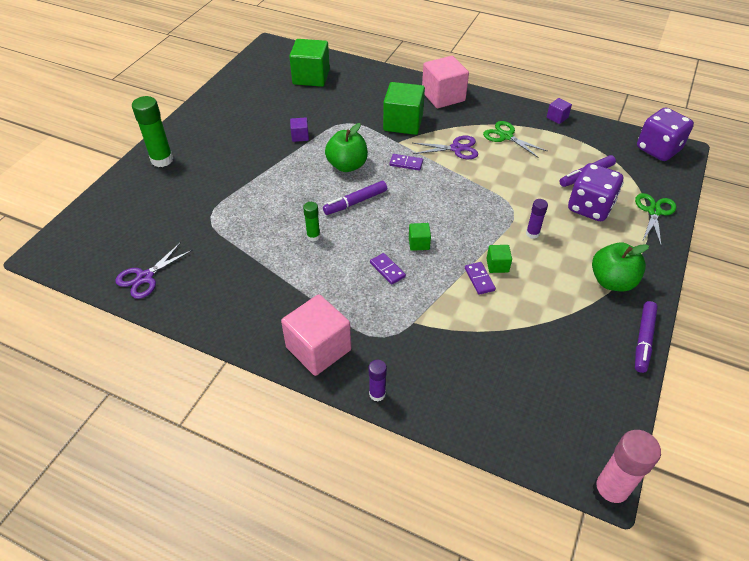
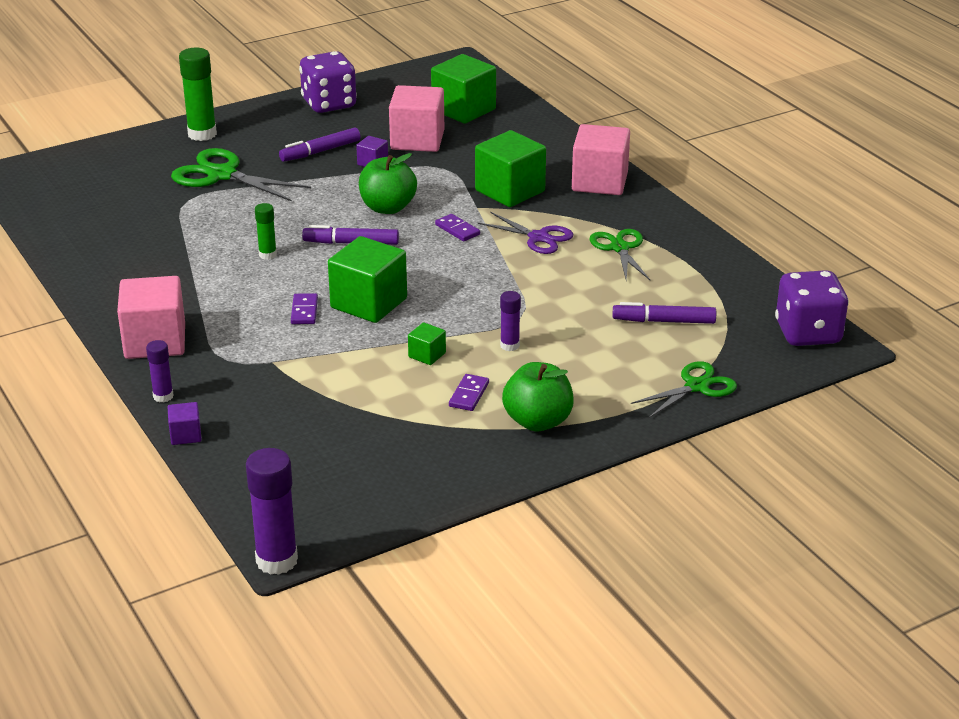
camera: 35 degrees right, 15 degrees down
(145, 277) = (71, 224): purple scissors -> none
(211, 186) = (222, 175): none -> green scissors
(308, 109) = (417, 140): none -> pink cube
(419, 243) = (369, 303): green cube -> green cube, size x2.14
(479, 279) = (390, 358): purple domino -> purple domino (469, 395)
(557, 117) = (719, 253): purple cube -> purple cube (186, 435)
(590, 207) = (618, 351): purple dice -> purple dice (329, 104)
(609, 492) = (277, 560): pink glue stick -> purple glue stick
(643, 340) = (494, 480): purple marker -> purple marker (320, 151)

